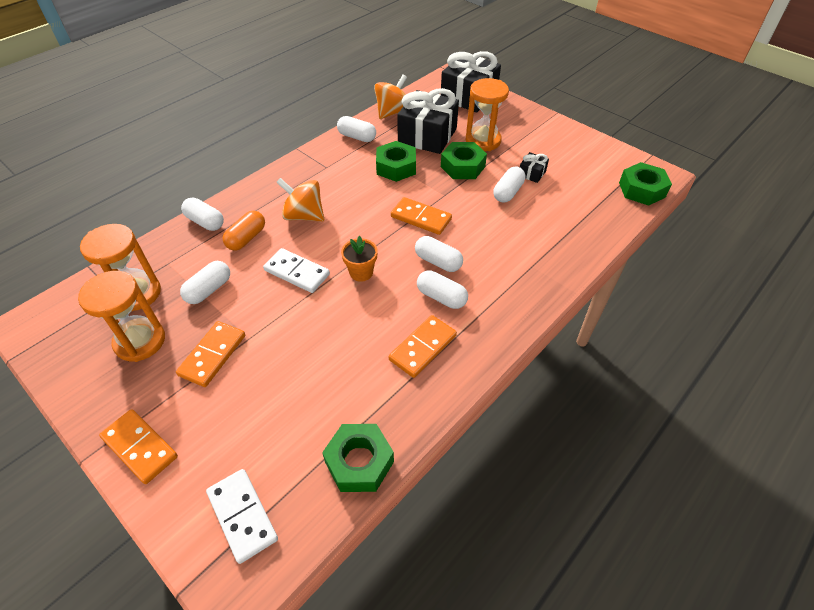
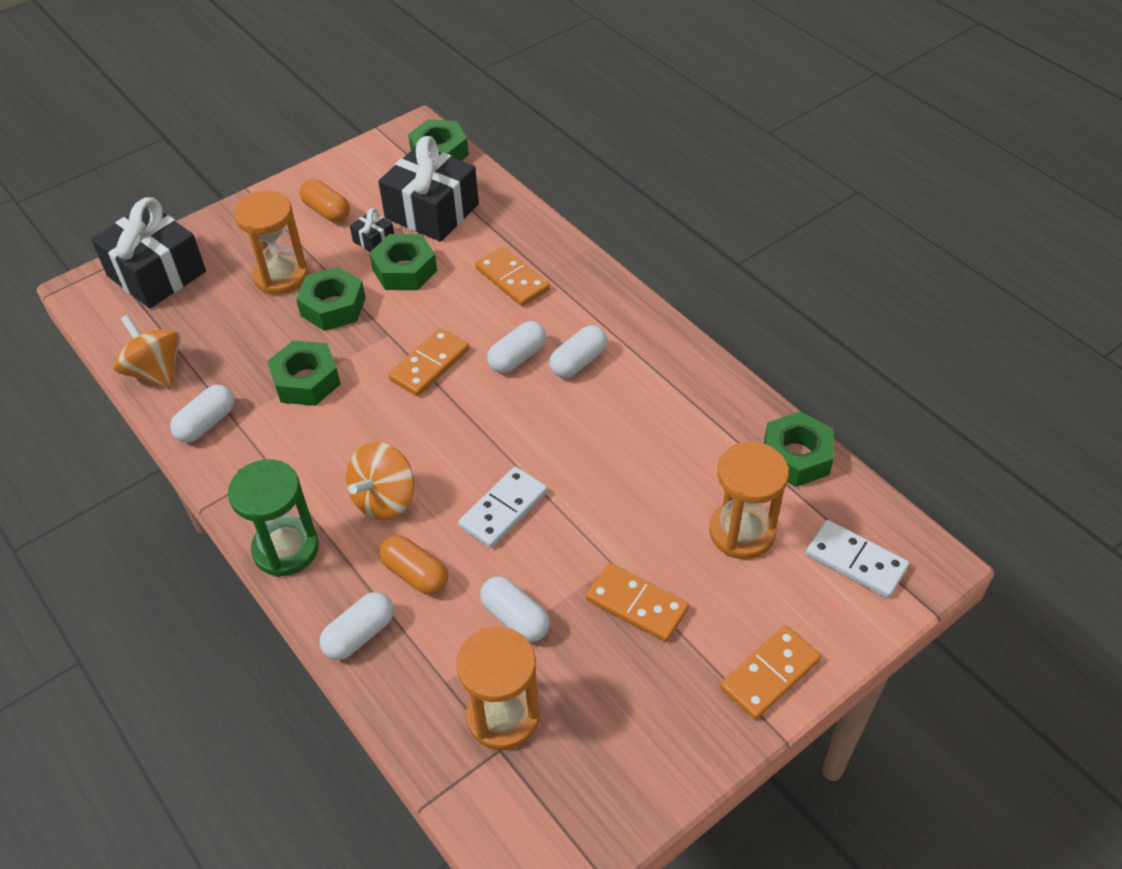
camera: 80 degrees left, 0 degrees up
(140, 341) = (600, 699): orange hourglass -> orange hourglass (742, 532)
(242, 516) = (855, 561): white domino -> white domino turned 60 degrees clockwise
(267, 183) = (286, 549): none -> green hourglass
(361, 272) = (519, 437): orange flower pot -> none
(422, 347) = (653, 388): orange domino -> orange domino (512, 279)
(427, 136) = (241, 336): black gift -> black gift (432, 211)
(508, 192) = (405, 270): white capsule -> green nut
(551, 148) = (327, 211): none -> orange capsule

